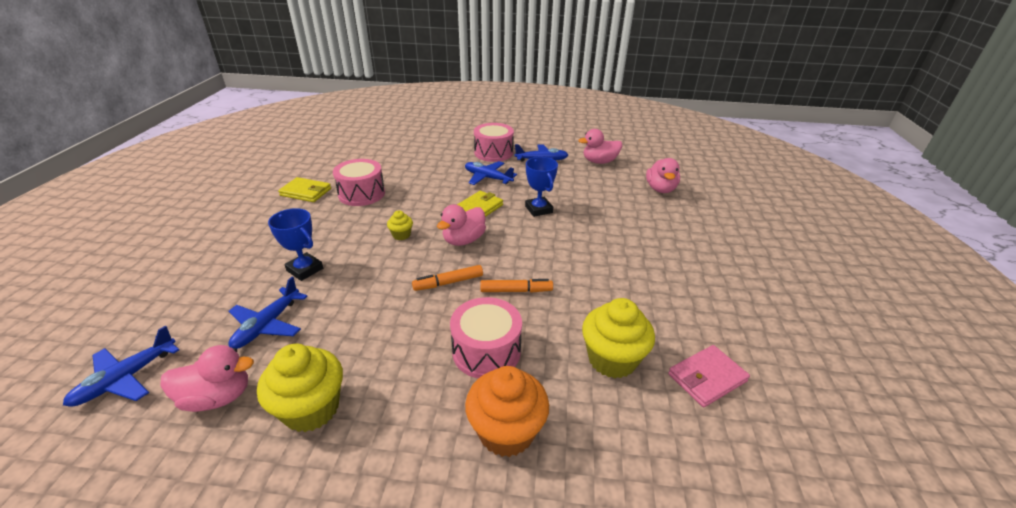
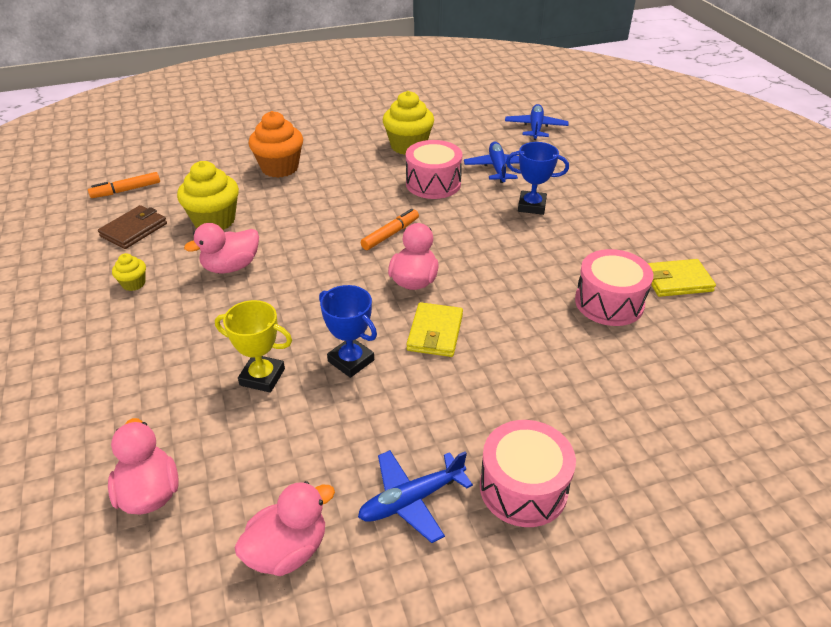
camera: 155 degrees right, 5 degrees up
(218, 397) = (469, 136): pink duck -> pink duck (231, 267)
(401, 235) = (488, 264): yellow cupcake -> yellow cupcake (133, 283)
(486, 351) = (318, 199): pink drum -> pink drum (433, 183)
(487, 178) = (473, 403): blue plane -> none
(516, 290) = (320, 246): orange marker -> orange marker (126, 190)
(595, 216) = (262, 377): none -> yellow trophy
(707, 378) = (134, 230): pink wallet -> brown wallet

